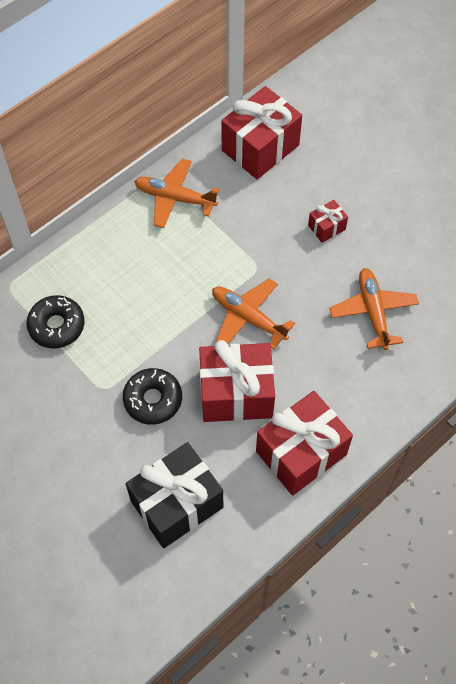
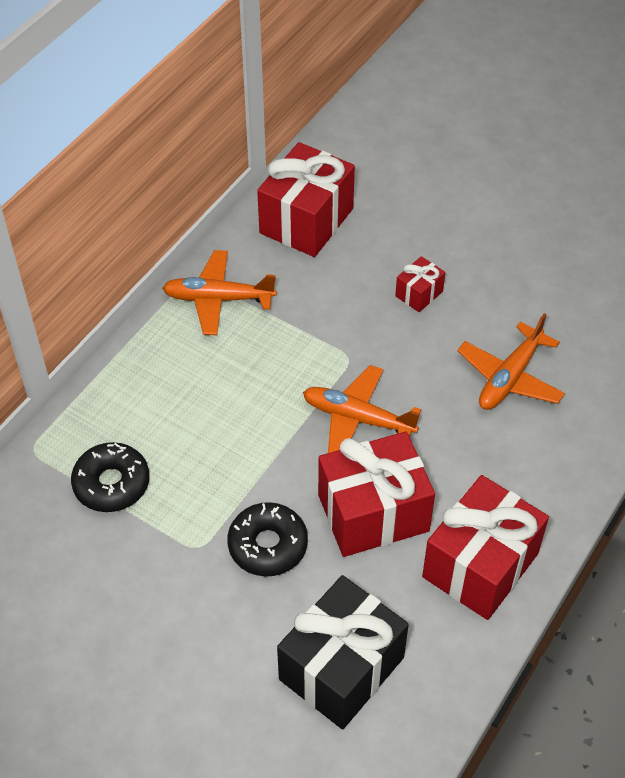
camera: 15 degrees left, 10 degrees down
(373, 311) = (509, 377): orange plane -> orange plane turned 120 degrees counterclockwise

